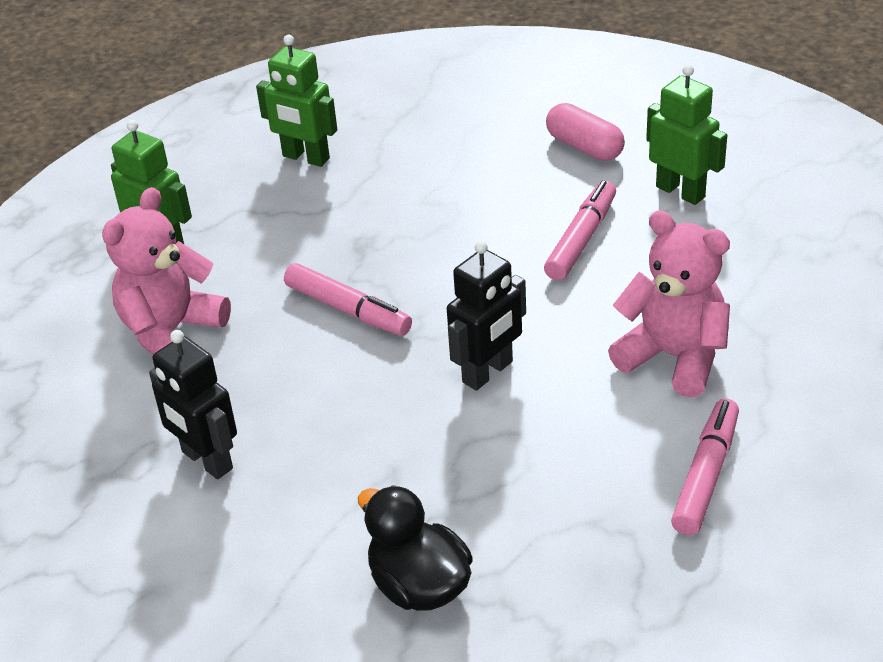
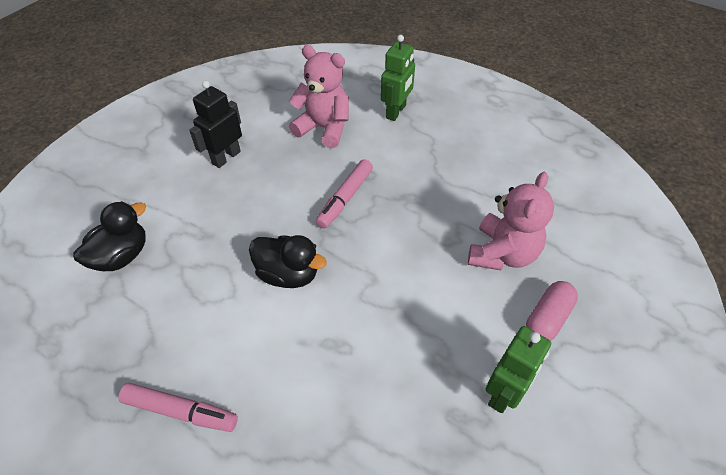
camera: 80 degrees right, 10 degrees up
(305, 158) = (491, 159): green robot -> none
(488, 372) = (288, 274): black robot -> black duck
(581, 239) = (430, 321): pink marker -> none
(673, 357) = (301, 389): pink teddy bear -> pink teddy bear (502, 254)

